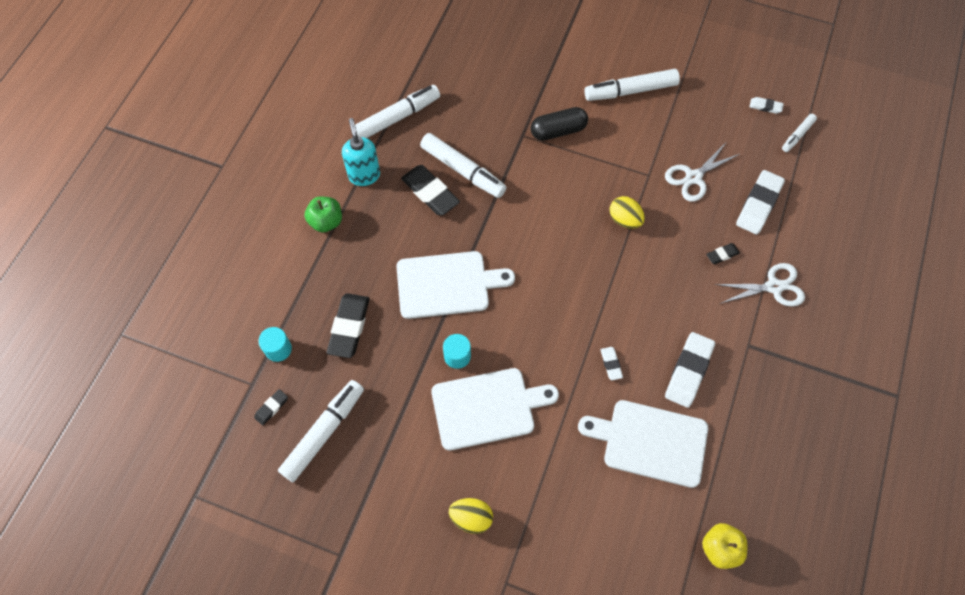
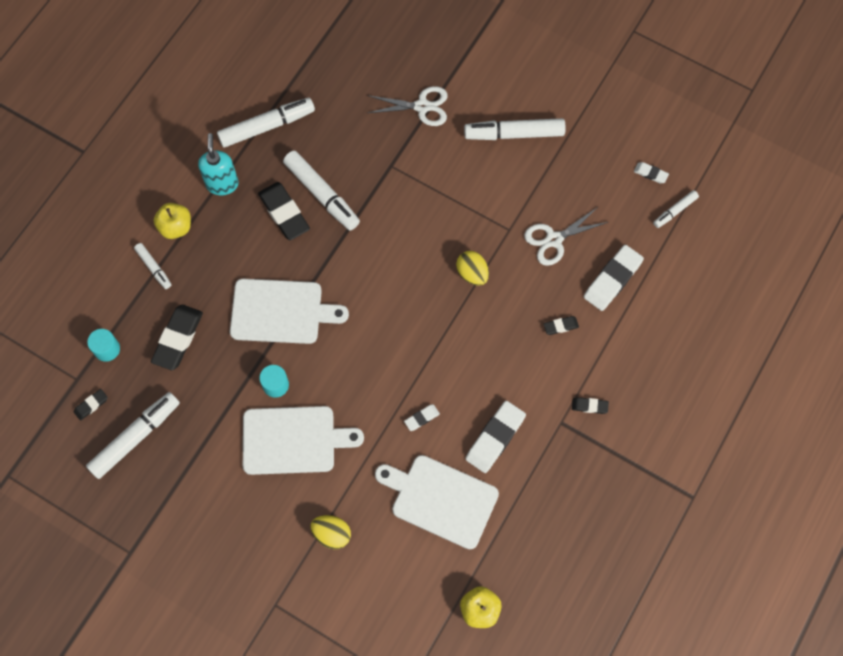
camera: 10 degrees right, 5 degrees up
(311, 263) = (153, 267): none -> white marker
(326, 222) = (176, 227): green apple -> yellow apple
(471, 518) = (256, 540): yellow egg -> yellow egg (332, 534)
(558, 131) = (428, 167): black capsule -> none
(611, 364) = (421, 418): white eraser -> white eraser turned 60 degrees clockwise
(771, 325) = (589, 406): none -> black eraser
(774, 287) = (603, 368): white scissors -> white scissors (422, 107)

